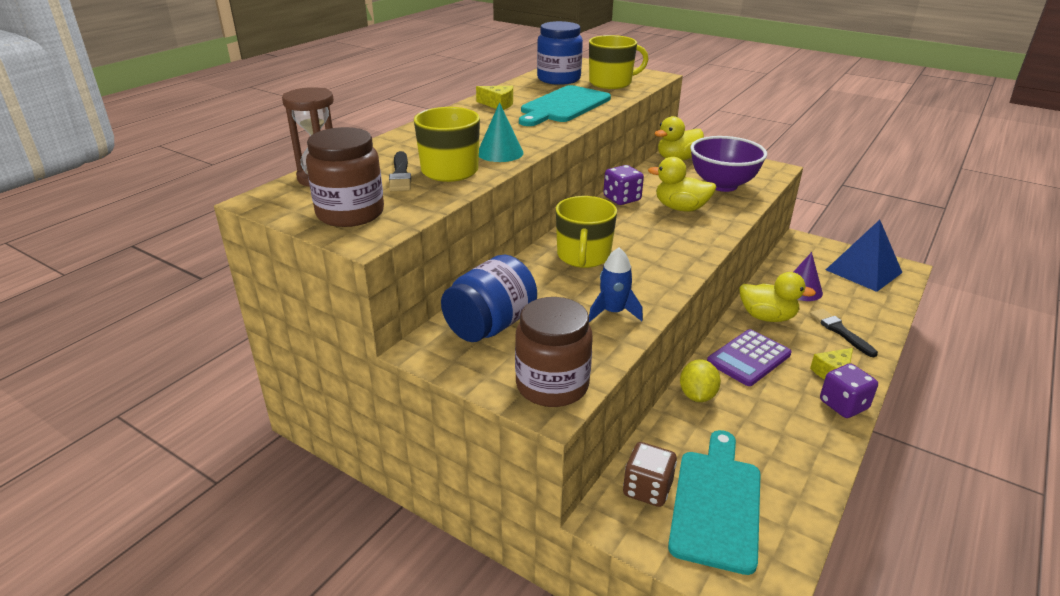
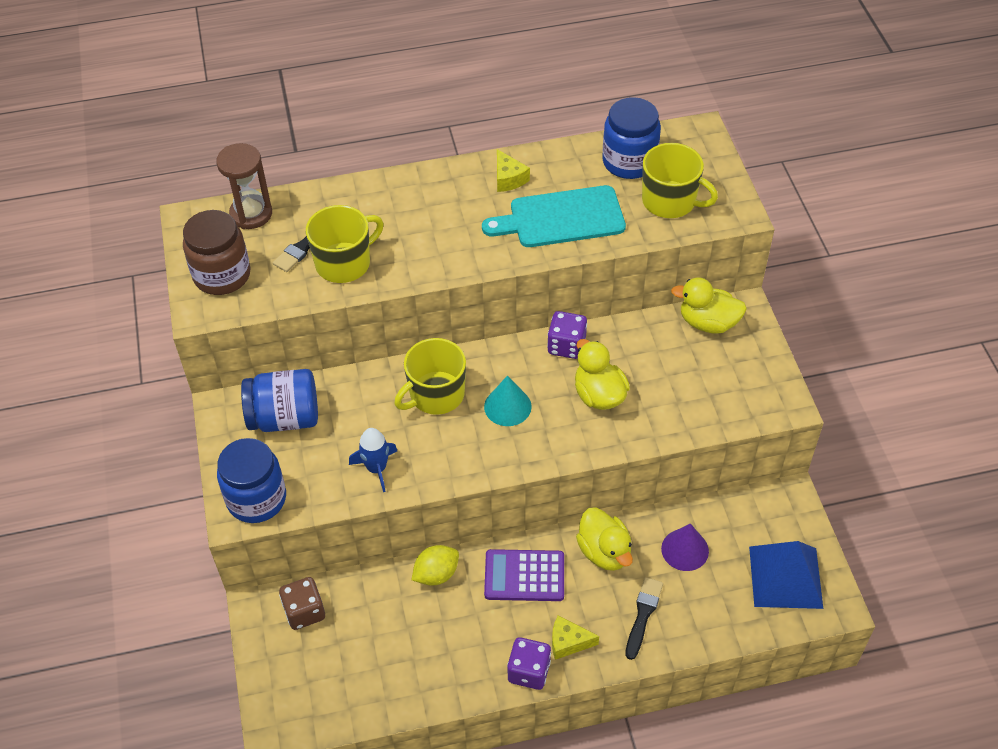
camera: 45 degrees right, 20 degrees up
(500, 153) = (409, 262): turquoise cone -> turquoise cone (507, 406)
(552, 385) = (256, 499): brown jar -> blue jar
(716, 503) = (330, 657): turquoise cutting board -> none
(722, 185) = (688, 391): purple bowl -> none

